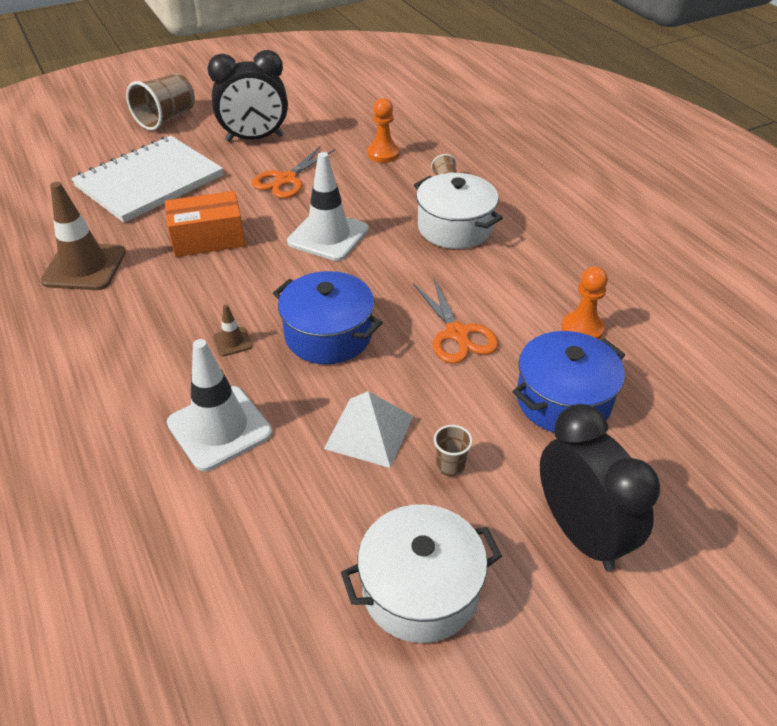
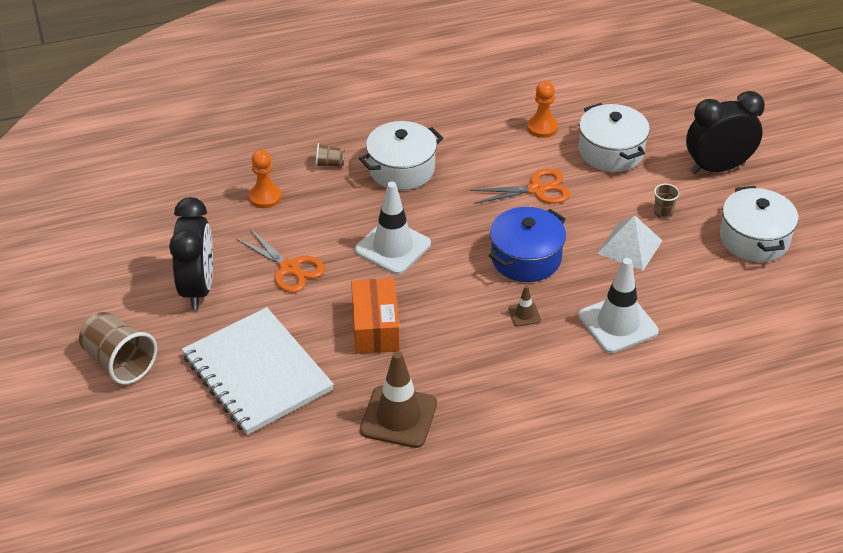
camera: 80 degrees left, 0 degrees up
(563, 400) = (611, 151): blue pot -> white pot

